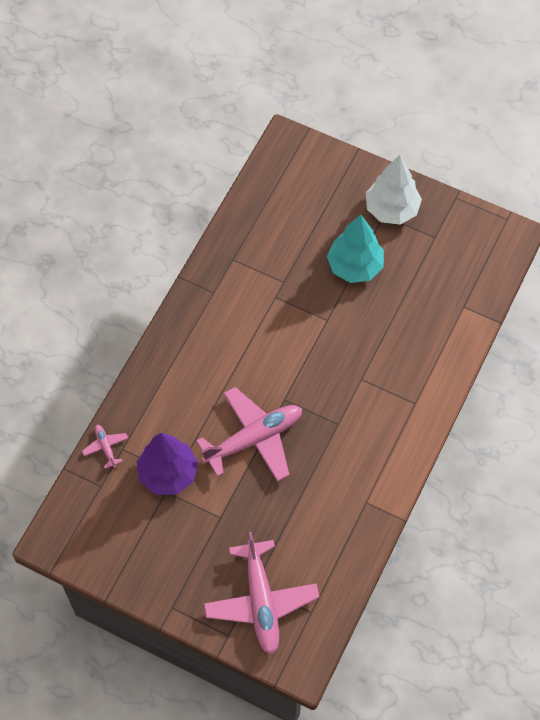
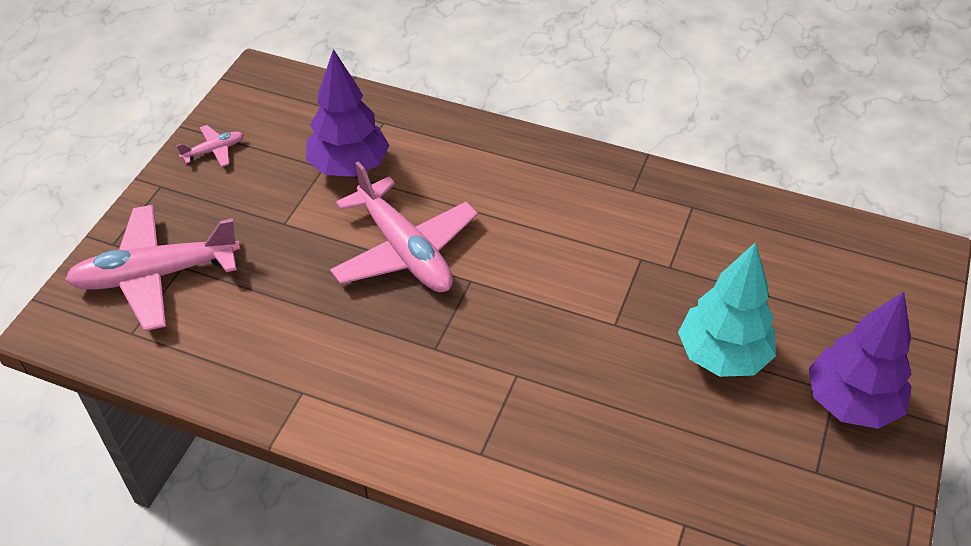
camera: 85 degrees right, 15 degrees down
(106, 447) = (385, 108): pink plane -> pink plane (214, 151)
(391, 209) = (850, 403): white tree -> purple tree

